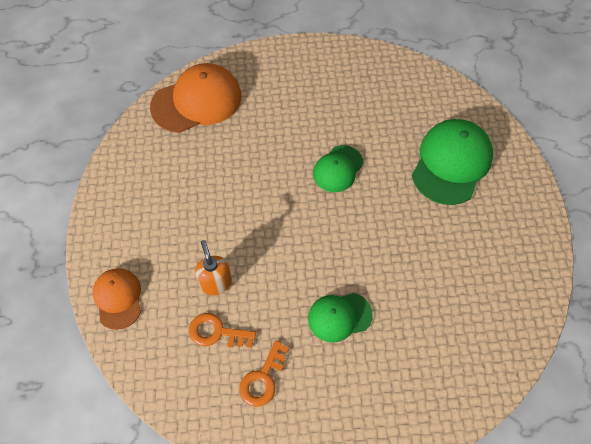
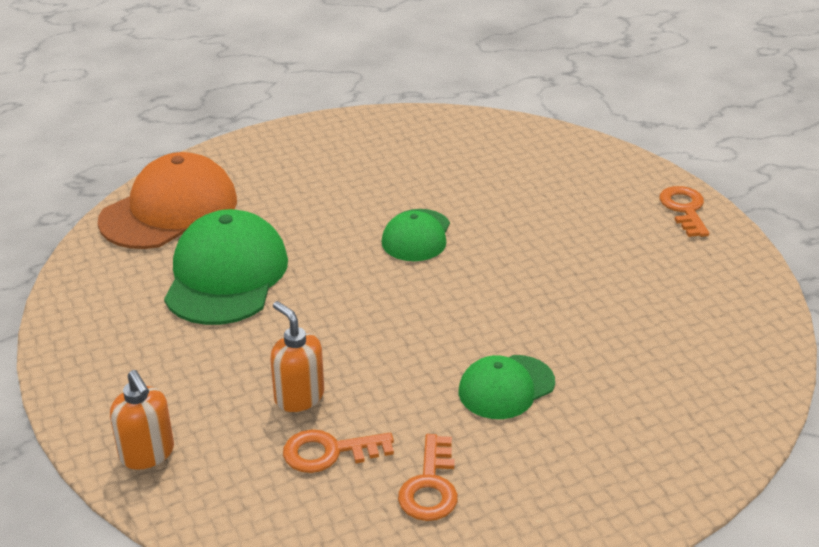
camera: 20 degrees left, 25 degrees down
(118, 298) = (147, 454): orange cap -> orange soap dispenser
(451, 163) = (568, 198): green cap -> green cap (226, 275)
(525, 197) = (684, 209): none -> orange key

